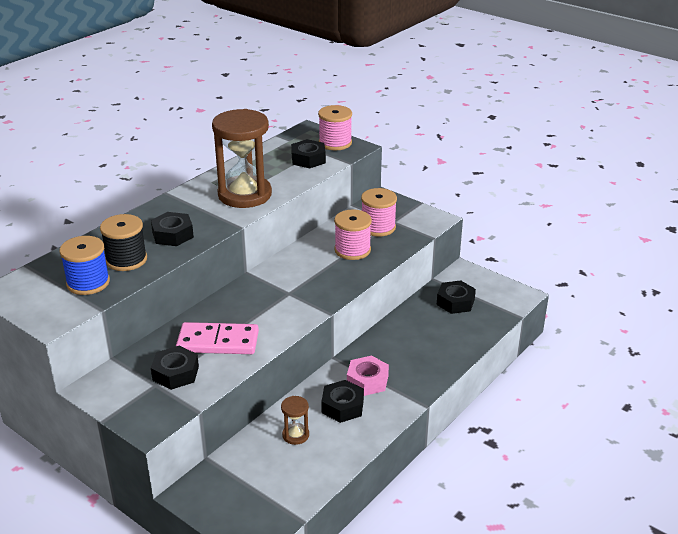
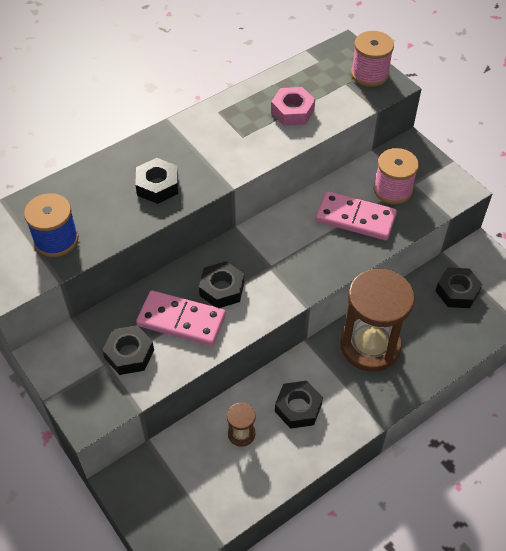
camera: 15 degrees right, 20 degrees up
(126, 260) = (102, 213): black spool -> none
(245, 195) = (248, 139): brown hourglass -> brown hourglass (370, 346)
(308, 159) = (332, 95): black nut -> black nut (222, 289)
(352, 250) = (355, 218): pink spool -> pink domino
(367, 381) = (332, 380): pink nut -> pink nut (292, 111)

